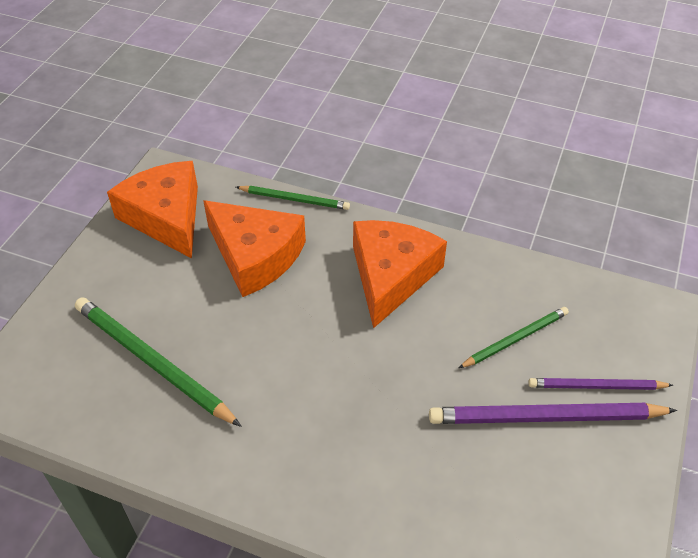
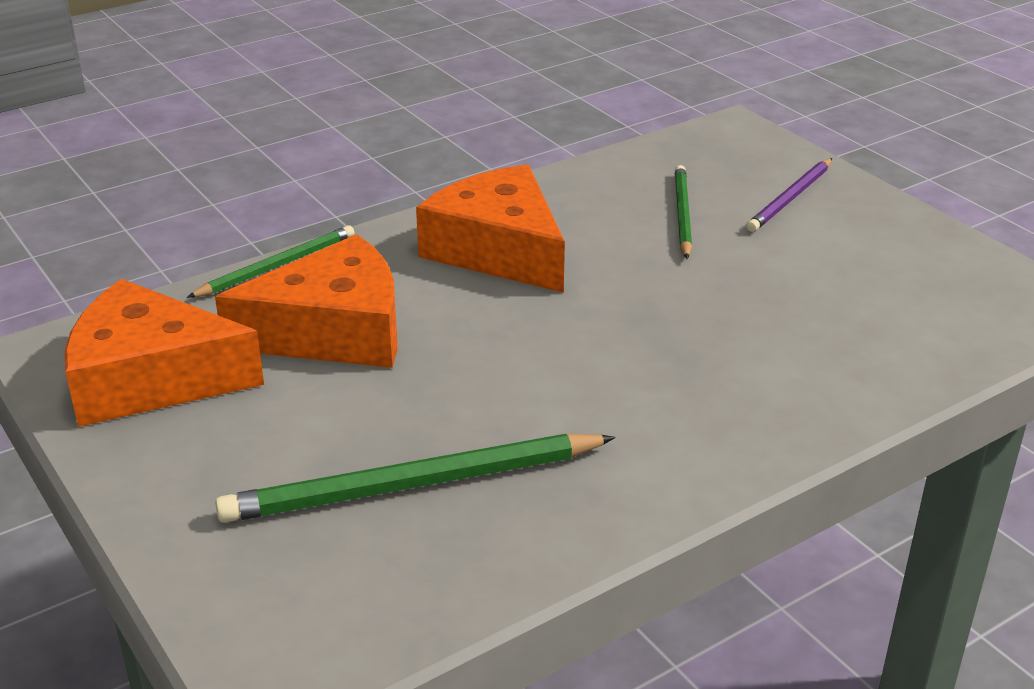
camera: 55 degrees left, 15 degrees down
(546, 417) = (801, 240): purple pencil -> none

